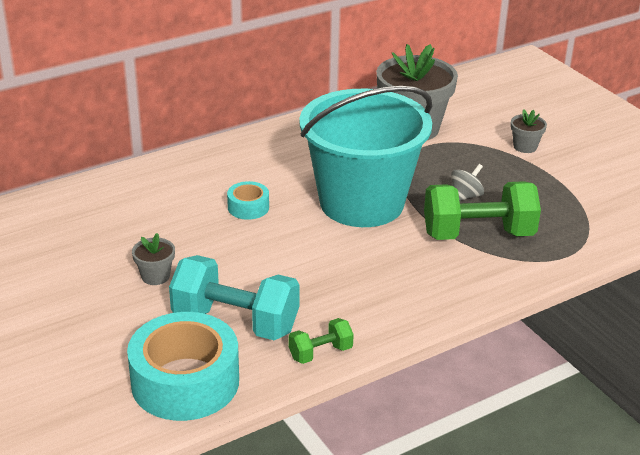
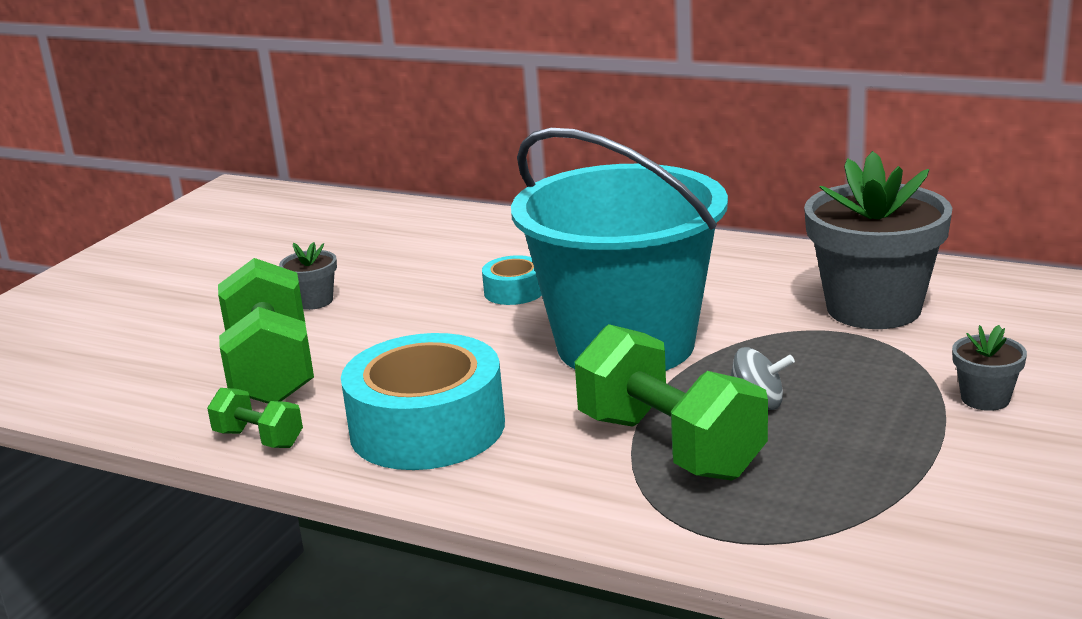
camera: 60 degrees right, 10 degrees down
(185, 381) = (135, 386): turquoise tape -> turquoise tape (427, 427)
(235, 322) = (271, 370): turquoise dumbbell -> green dumbbell

